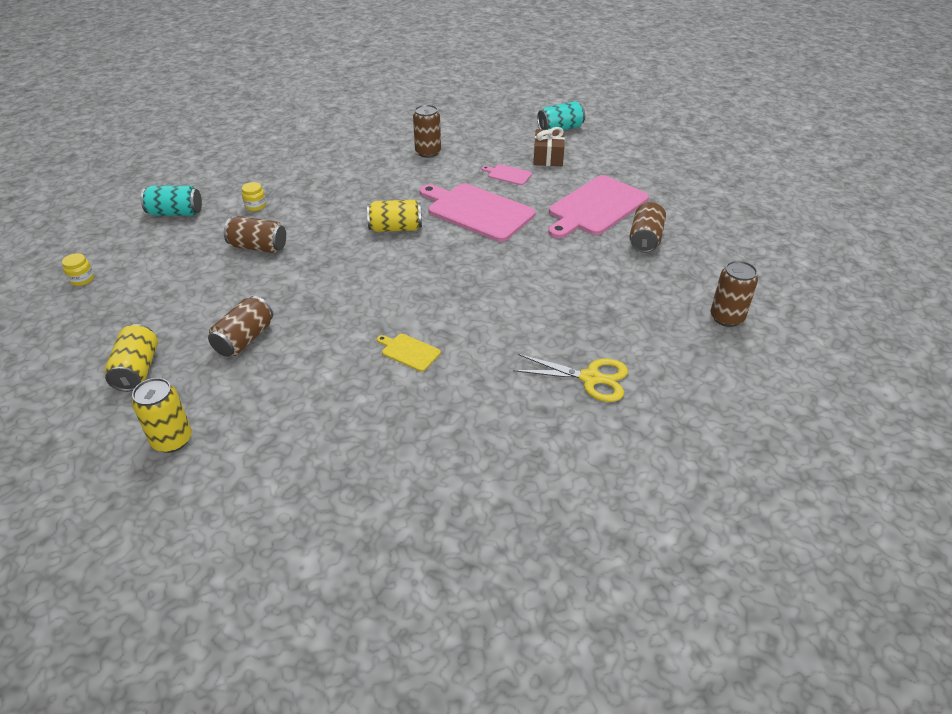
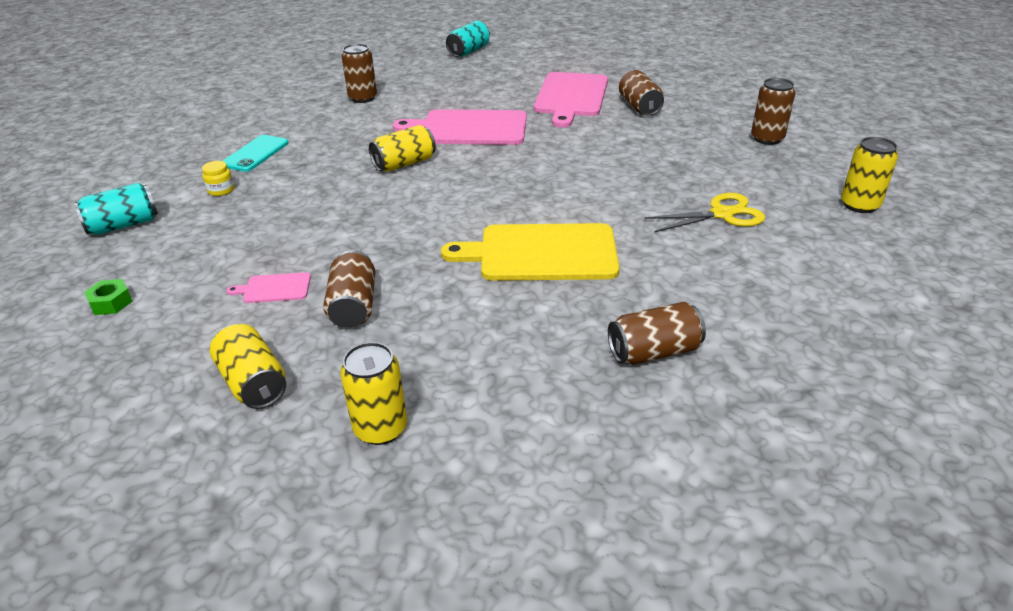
camera: 30 degrees left, 5 degrees down
(82, 279) = (65, 326): yellow jar -> none
(118, 273) = (111, 303): none -> green nut
(258, 247) = (269, 223): brown can -> brown can (653, 351)
(305, 181) = (255, 154): none -> turquoise phone
(409, 352) = (541, 253): yellow cutting board -> yellow cutting board, size x2.28
(508, 175) = (463, 95): pink cutting board -> pink cutting board (274, 288)
(548, 157) = (484, 73): brown gift -> none
(729, 423) = (859, 205): none -> yellow can

